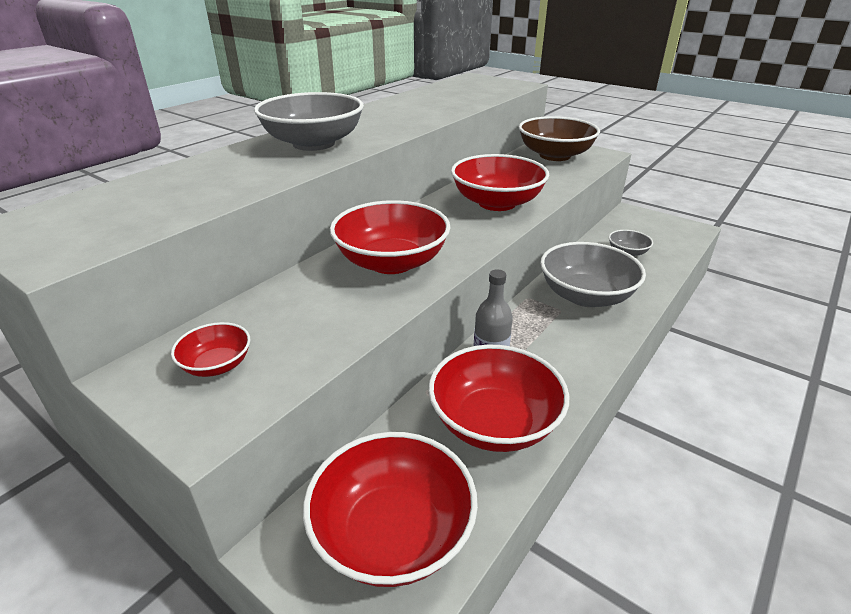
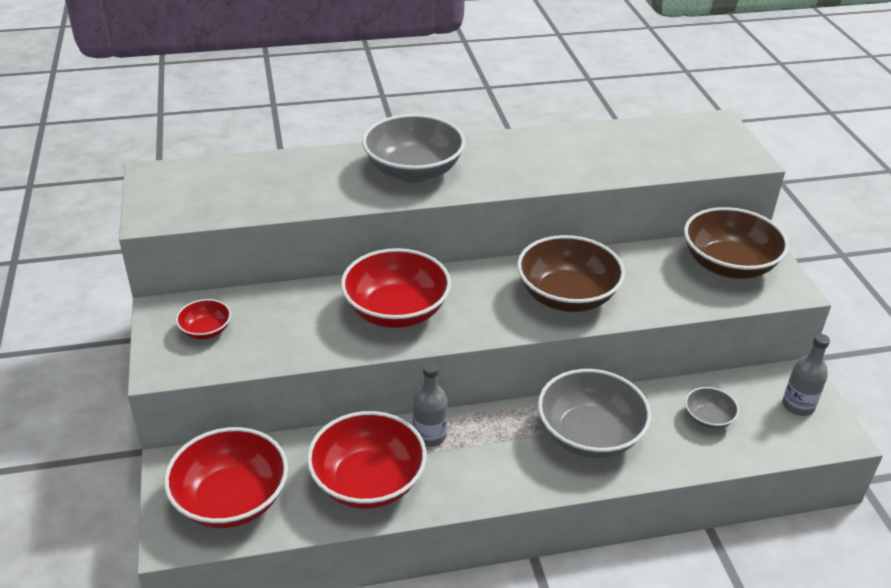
camera: 40 degrees right, 5 degrees up
(497, 203) = (567, 296): red bowl -> brown bowl
(653, 225) = (798, 406): none -> grey bottle

